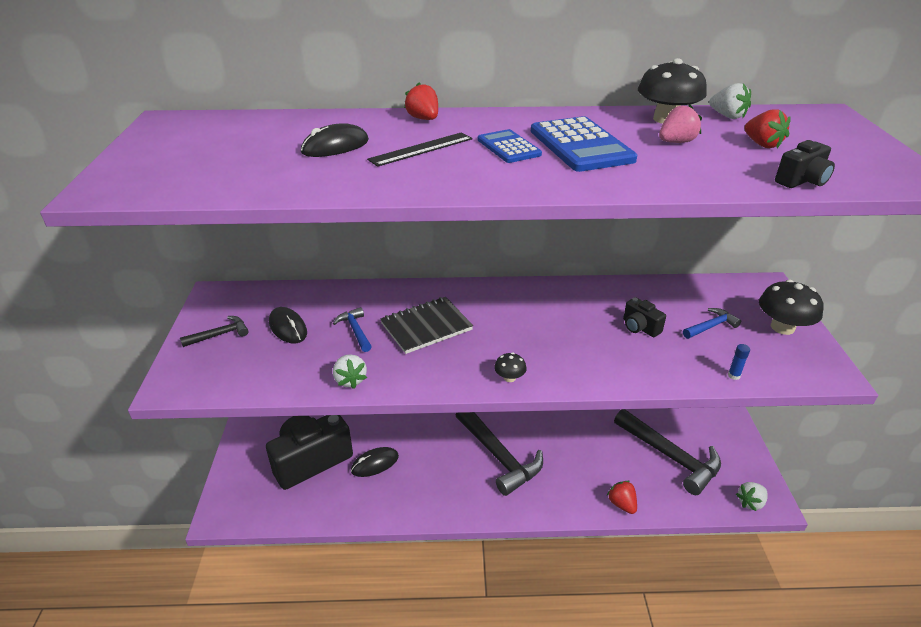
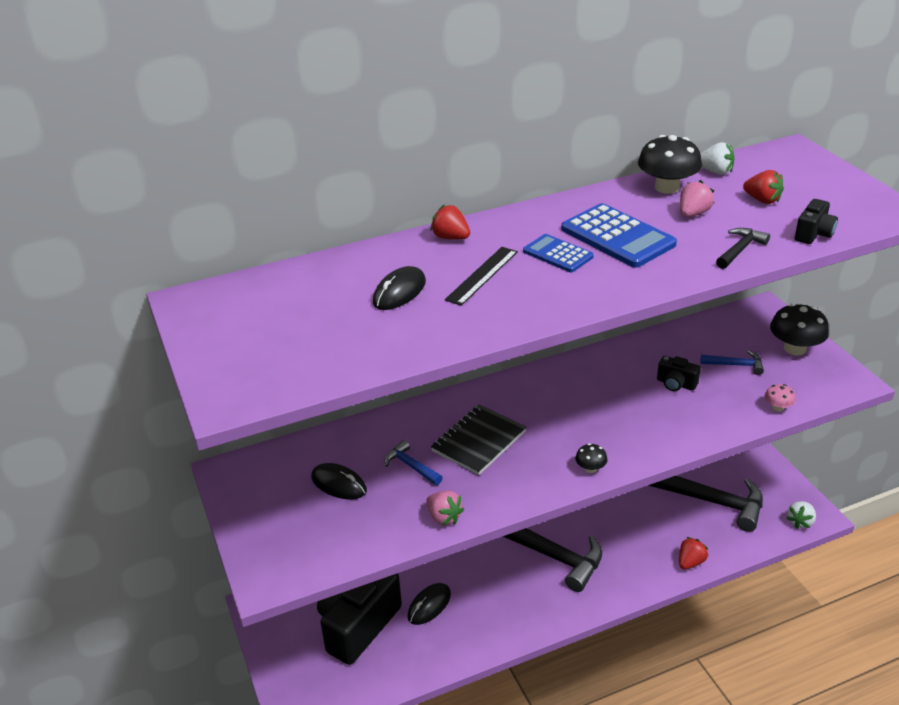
camera: 20 degrees left, 0 degrees up
(219, 335) = (271, 513): black hammer -> black hammer (740, 250)
(350, 380) = (444, 517): white strawberry -> pink strawberry
(622, 504) = (690, 562): red strawberry -> red strawberry turned 90 degrees clockwise
(711, 326) = (736, 365): blue hammer -> blue hammer turned 60 degrees clockwise
(733, 375) = (778, 407): blue glue stick -> pink mushroom

